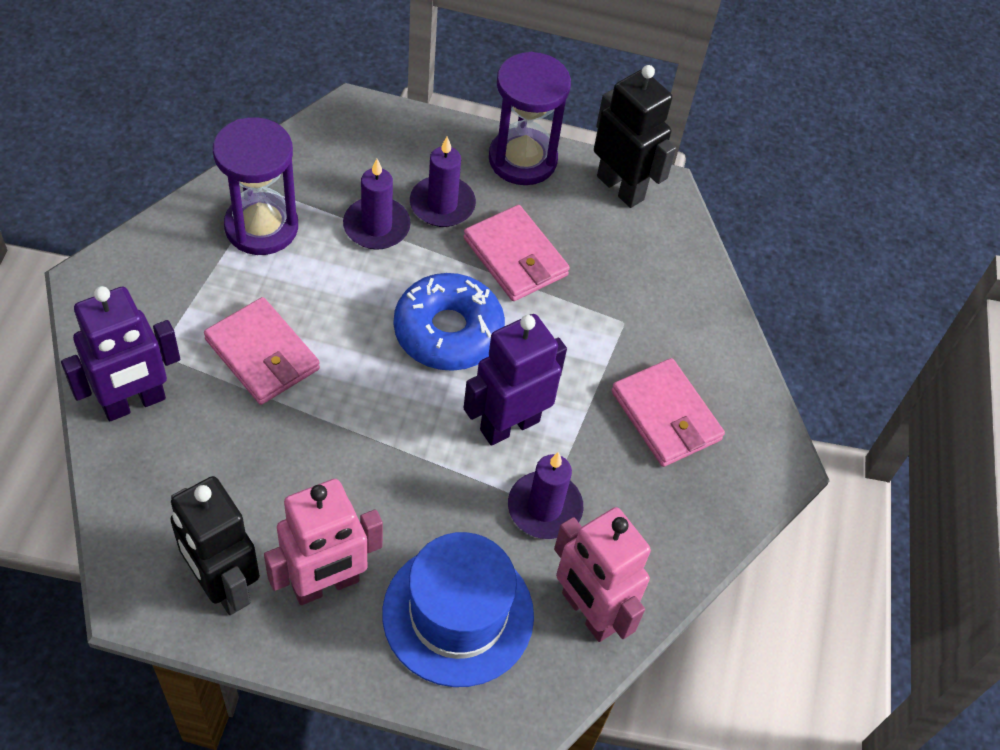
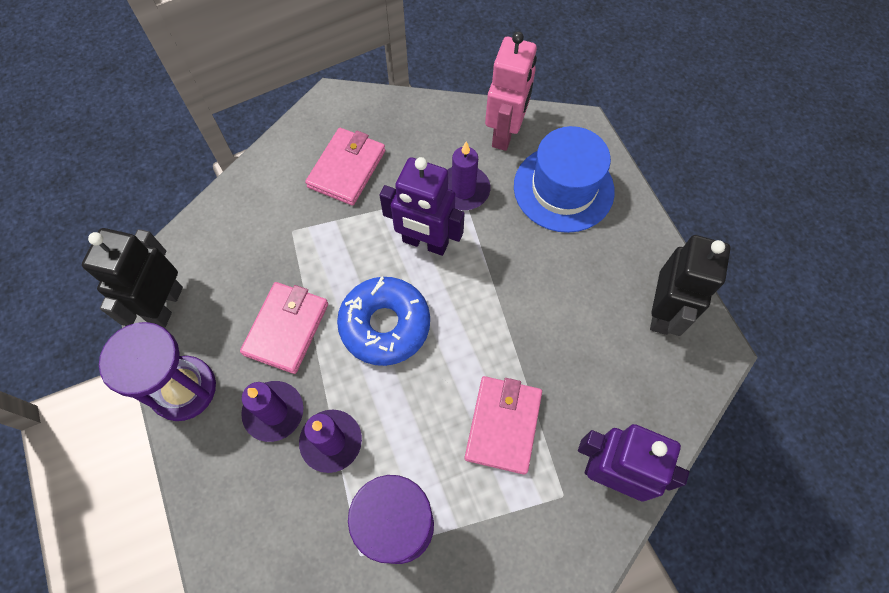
camera: 120 degrees left, 10 degrees up
(326, 584) = (610, 261): pink robot -> none

